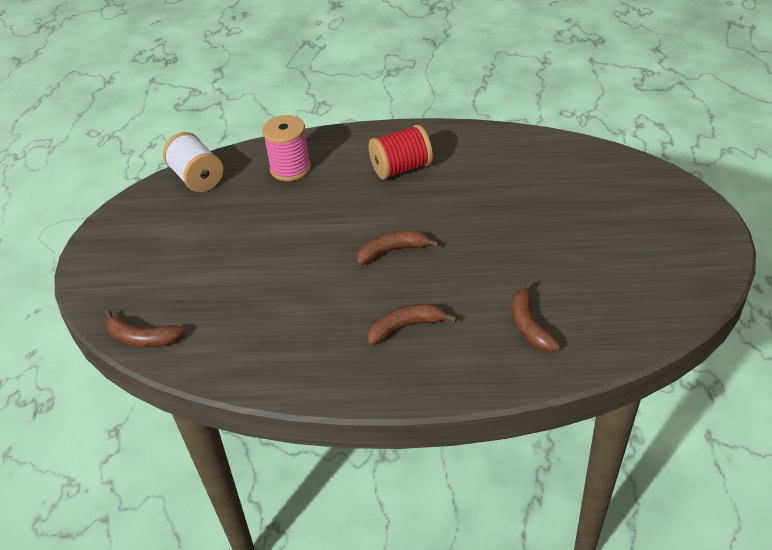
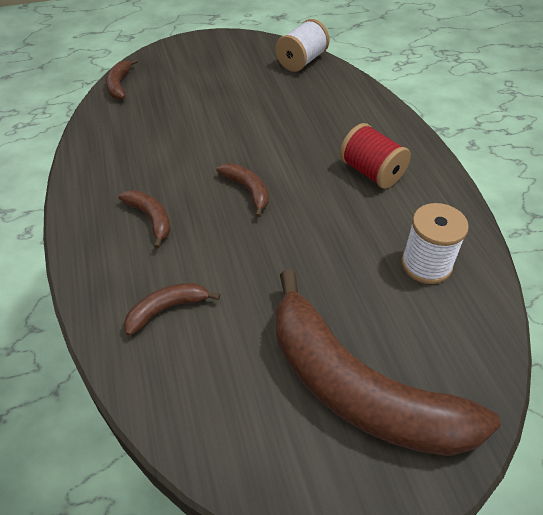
camera: 70 degrees right, 5 degrees up
(290, 169) = (337, 105): pink spool -> none
(520, 164) = (426, 264): none -> white spool
(630, 225) = (357, 388): none -> brown banana

